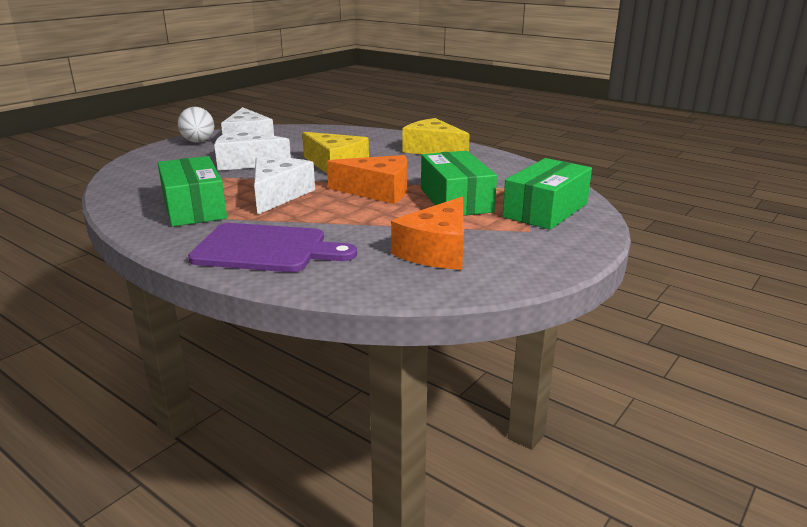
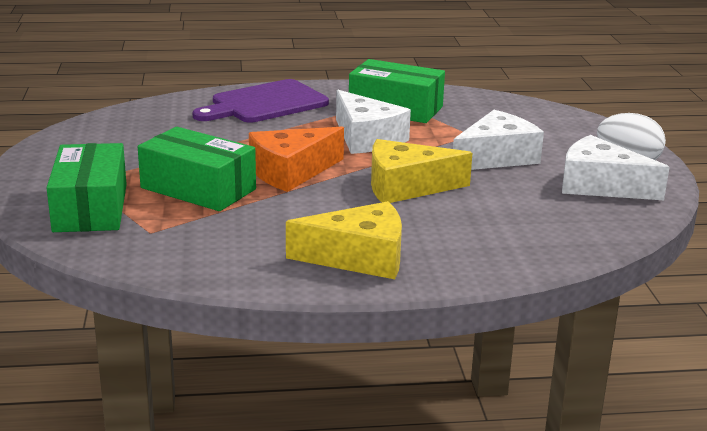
camera: 135 degrees right, 0 degrees up
(437, 250) = (141, 140): orange cheese -> none

